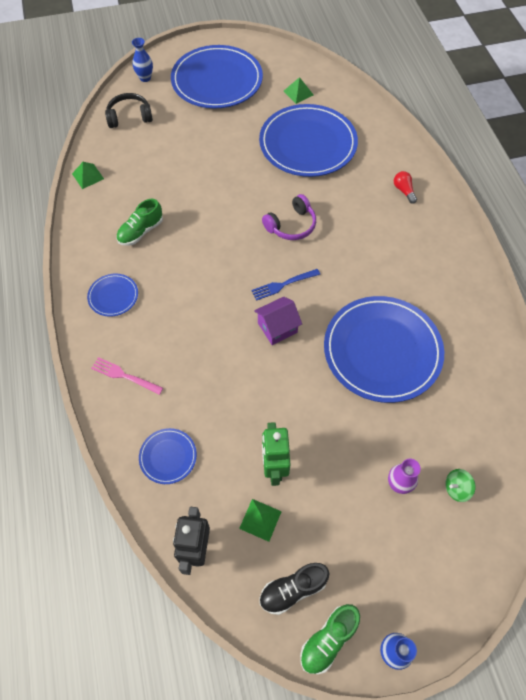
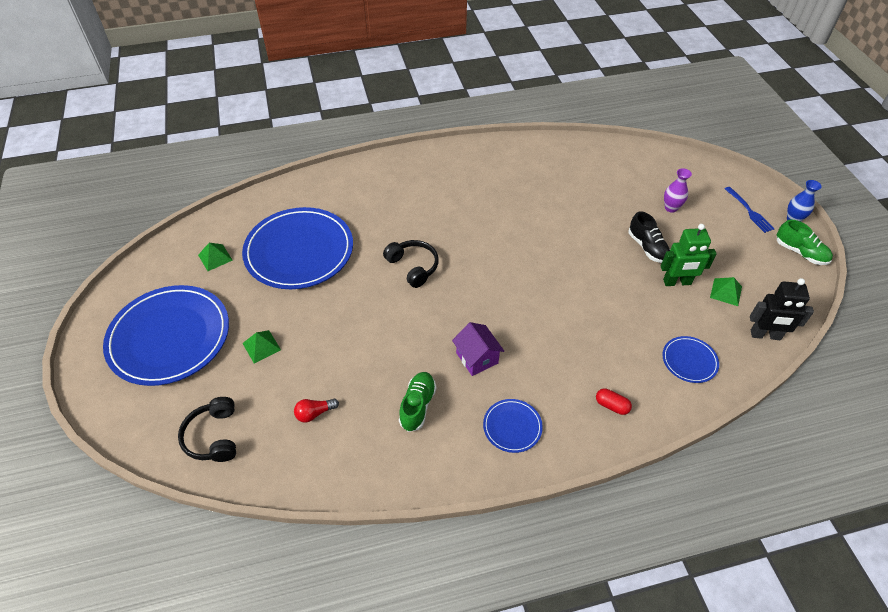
camera: 90 degrees left, 10 degrees down
(88, 176) = (319, 478): green pyramid -> green pyramid (261, 346)
(124, 376) = (611, 405): pink fork -> red capsule
(141, 231) = (417, 406): green shoe -> green shoe turned 120 degrees counterclockwise
(145, 78) = (137, 423): blue vase -> none
(277, 328) = (538, 279): purple house -> purple house (477, 358)
(283, 284) = (488, 274): blue fork -> blue fork (749, 211)
(291, 225) = (413, 267): purple headphones -> black headphones
(293, 589) = (773, 272): black shoe -> black shoe (647, 247)
(382, 350) = (553, 209): blue plate -> none
(403, 191) = (374, 183): red light bulb -> red light bulb (314, 413)
(456, 488) = (664, 177): green spinning top -> none

